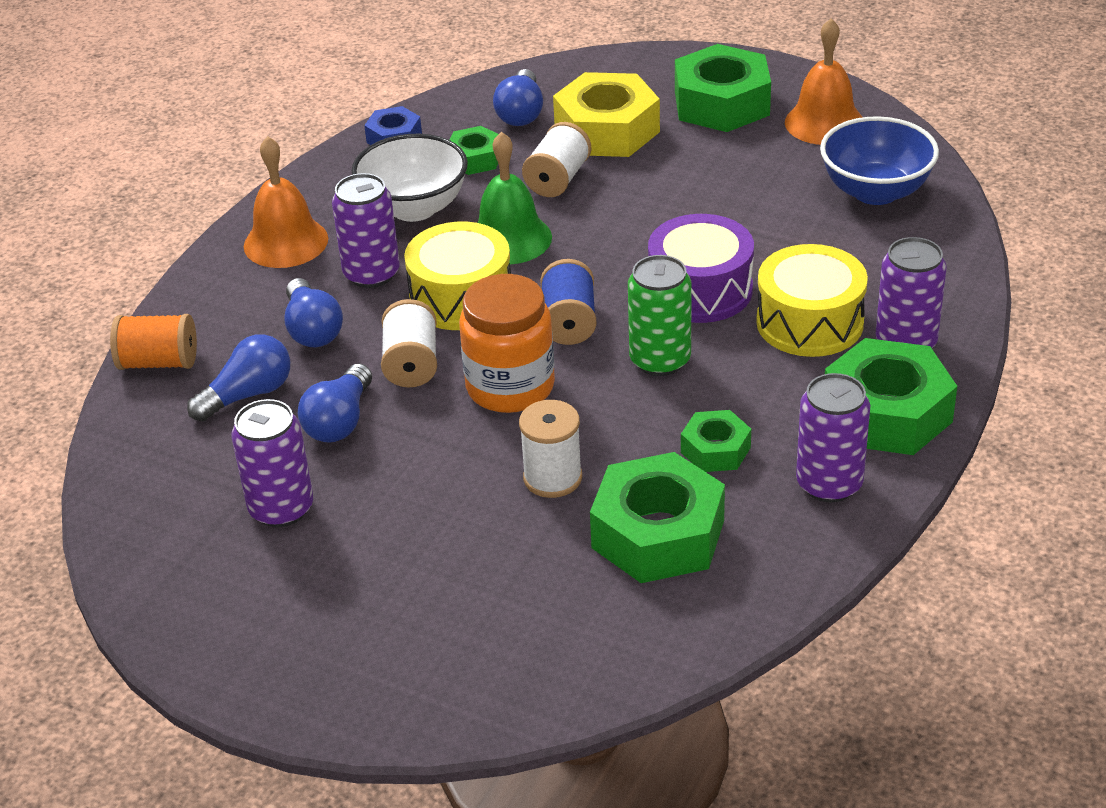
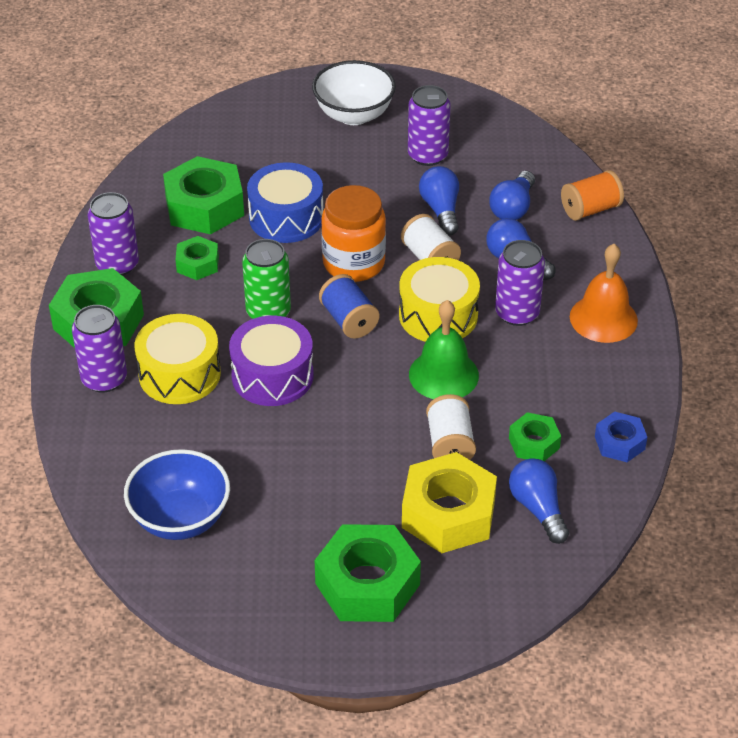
camera: 150 degrees right, 5 degrees up
(414, 208) = (538, 378): white bowl -> white bowl (354, 115)
(552, 478) = (286, 218): white spool -> blue drum
(824, 123) = (260, 590): orange bell -> none

